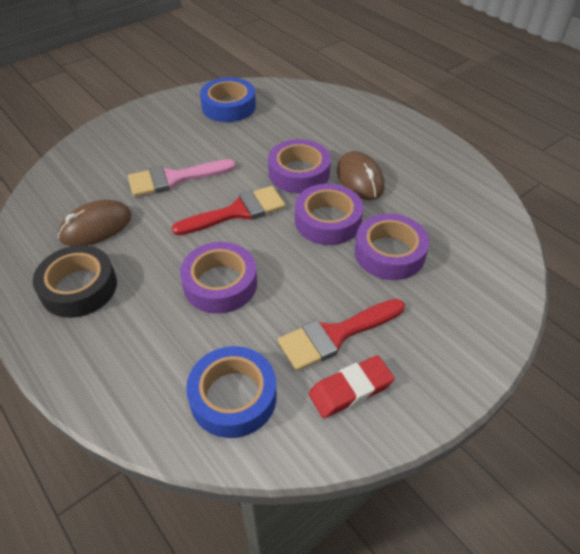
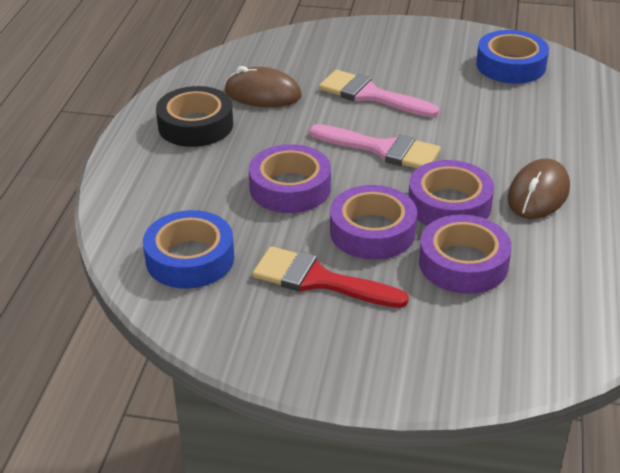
camera: 50 degrees right, 10 degrees down
(237, 212) = (382, 149): red brush -> pink brush
(299, 173) = (486, 154): purple tape -> purple tape (372, 231)
(350, 389) = (272, 318): red eraser -> none

